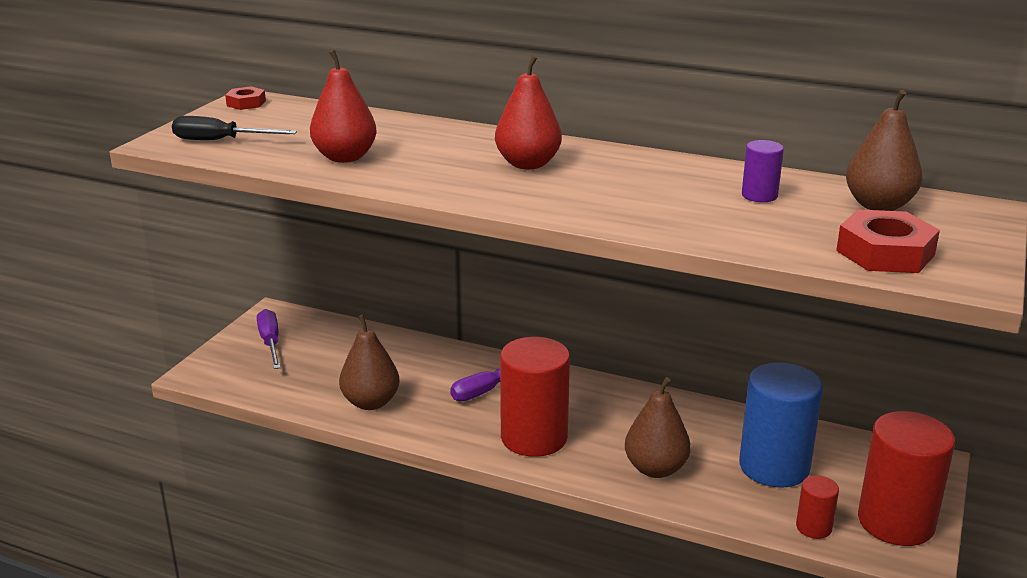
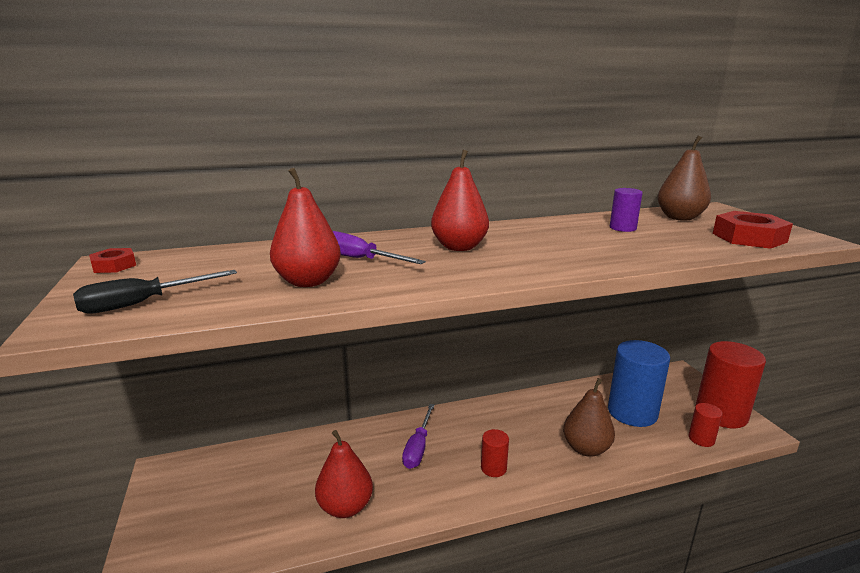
camera: 40 degrees left, 5 degrees down
(270, 343) = (189, 499): purple screwdriver -> purple screwdriver (360, 259)
(371, 402) = (345, 507): brown pear -> red pear
(534, 437) = (493, 468): red cylinder -> red cylinder, size x0.47

